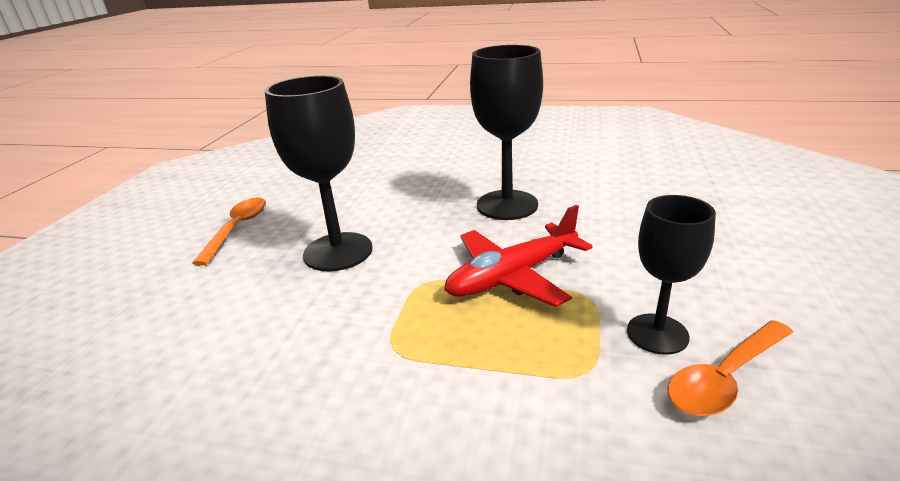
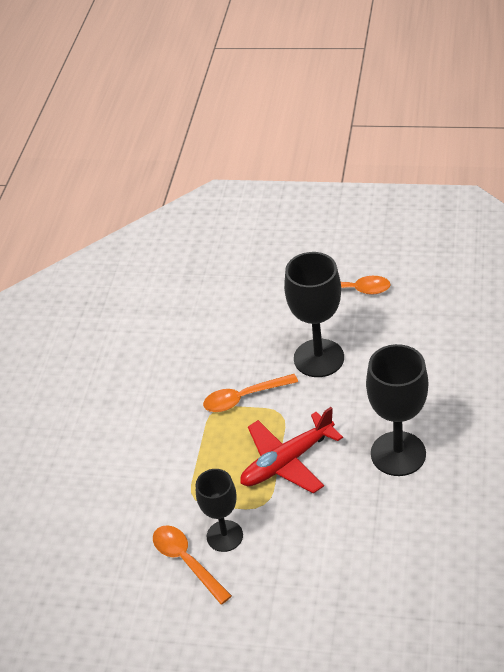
camera: 90 degrees right, 15 degrees up
(380, 316) = (244, 397): none -> orange spoon
(512, 276) = (287, 461): red plane -> red plane turned 90 degrees counterclockwise

